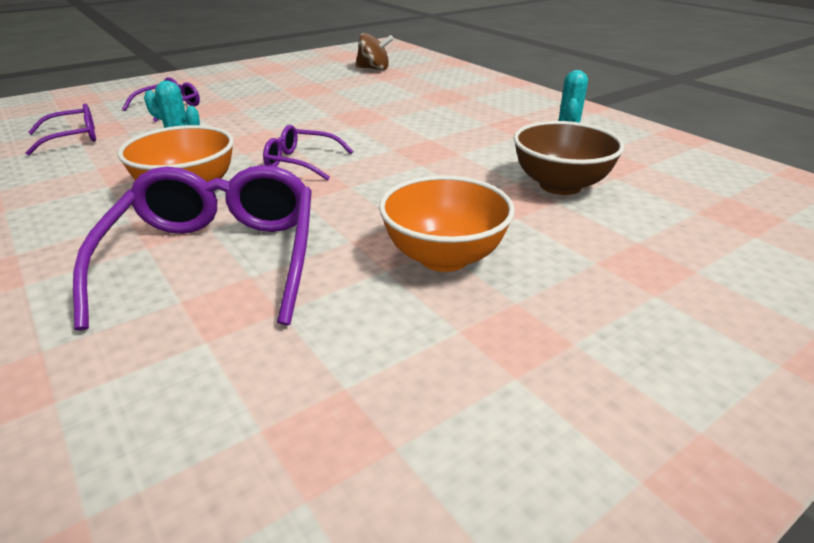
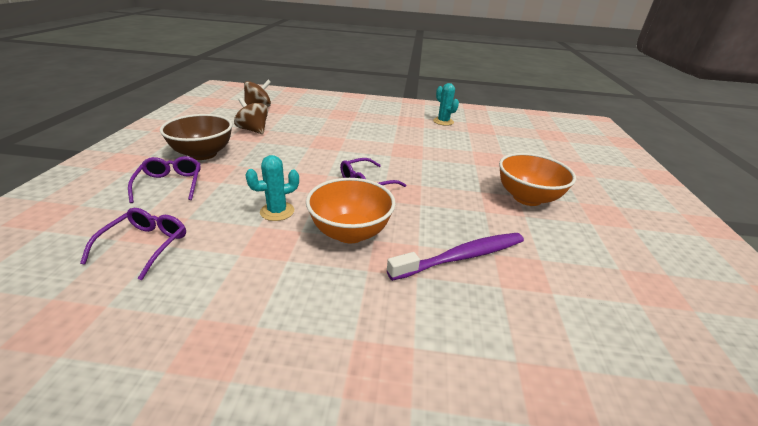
camera: 50 degrees left, 0 degrees up
(216, 259) = (462, 257): purple glasses -> purple toothbrush
(319, 87) = (253, 130): none -> brown spinning top
(560, 185) = (488, 145): brown bowl -> brown bowl (203, 154)

